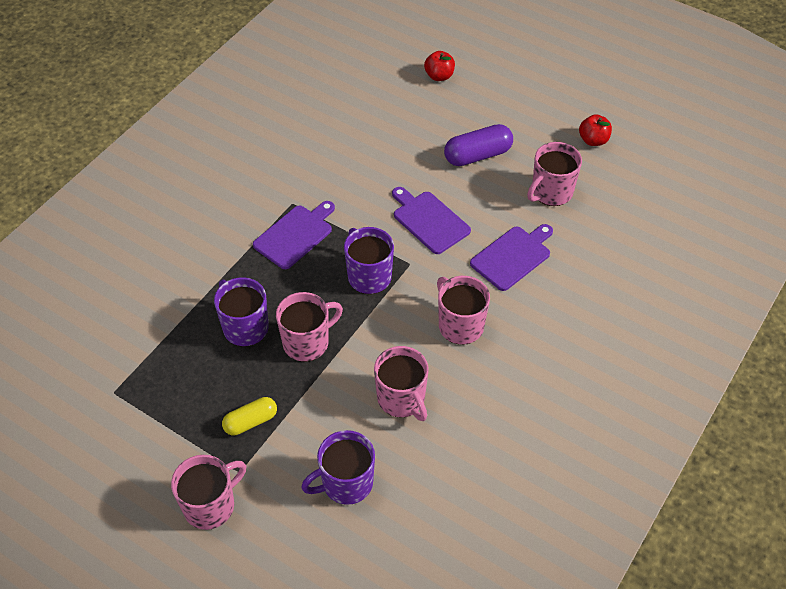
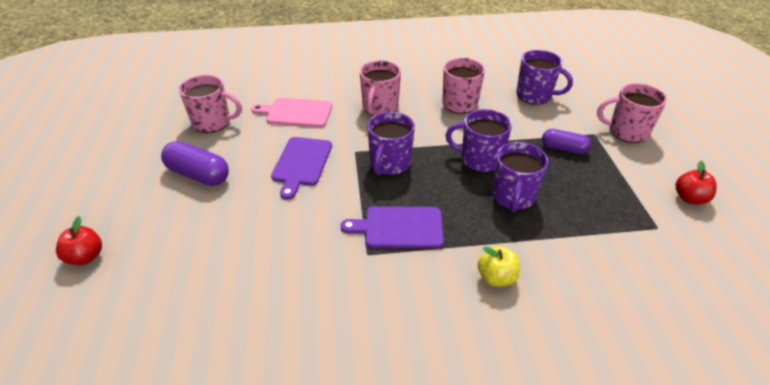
camera: 130 degrees left, 10 degrees down
(197, 255) = (496, 277): none -> yellow apple
(250, 421) = (563, 148): yellow capsule -> purple capsule
(307, 342) = (479, 160): pink mug -> purple mug
(512, 256) = (296, 113): purple cutting board -> pink cutting board
(593, 140) = (132, 127): red apple -> red apple (689, 198)

